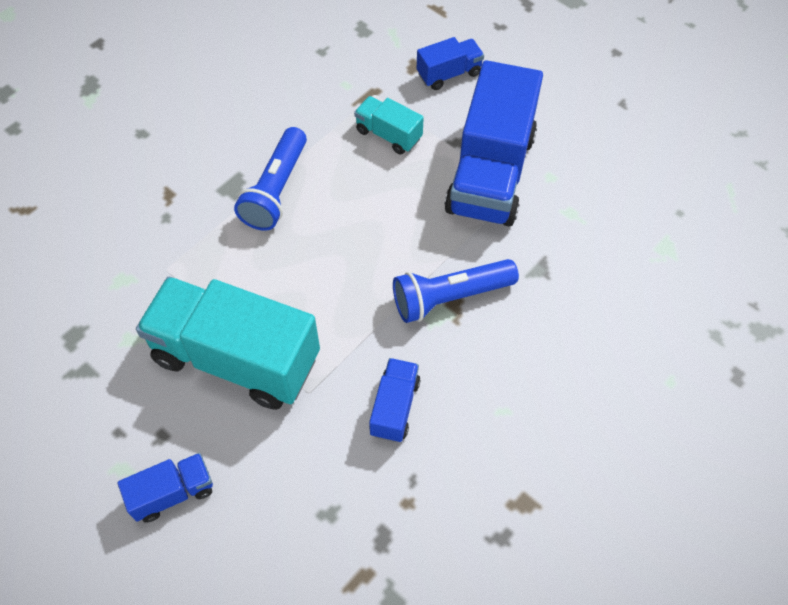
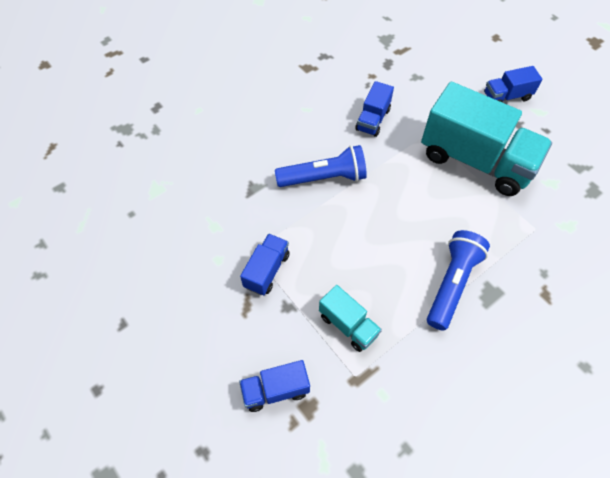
camera: 170 degrees left, 0 degrees up
(491, 173) = (266, 270): blue truck -> blue truck, size x0.47

